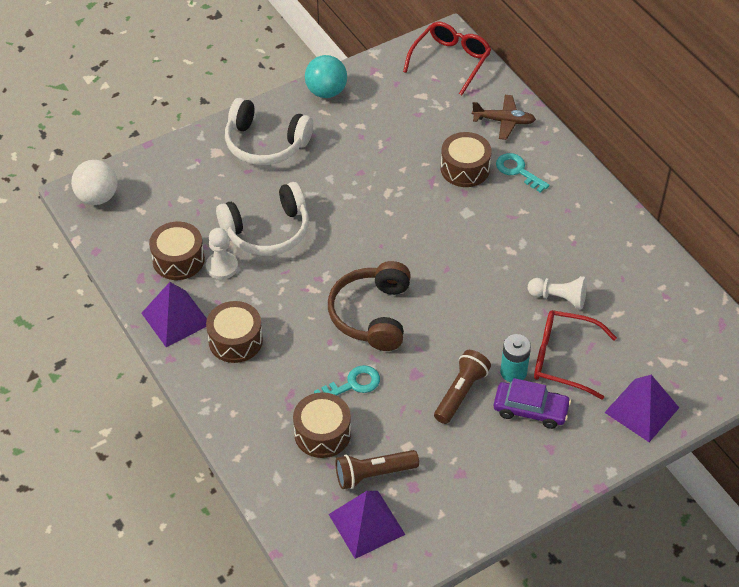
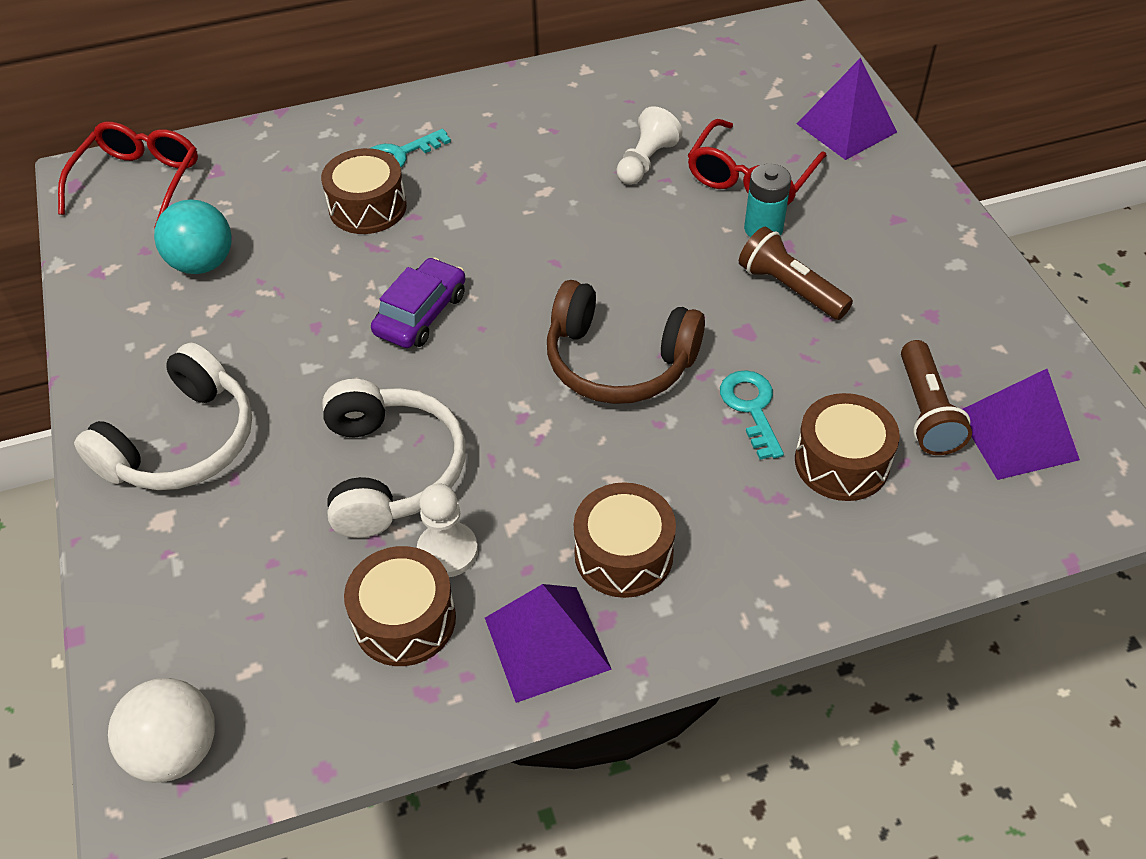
camera: 75 degrees left, 0 degrees up
(326, 92) = (108, 339): turquoise ball -> turquoise ball (203, 263)
(450, 61) = (138, 183): red glasses -> red glasses turned 60 degrees clockwise
(504, 121) = (295, 151): brown plane -> none
(530, 409) = (830, 224): purple car -> purple car (421, 314)

